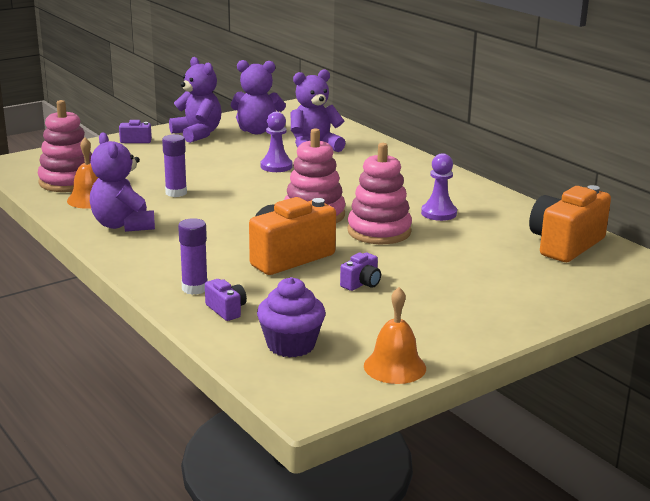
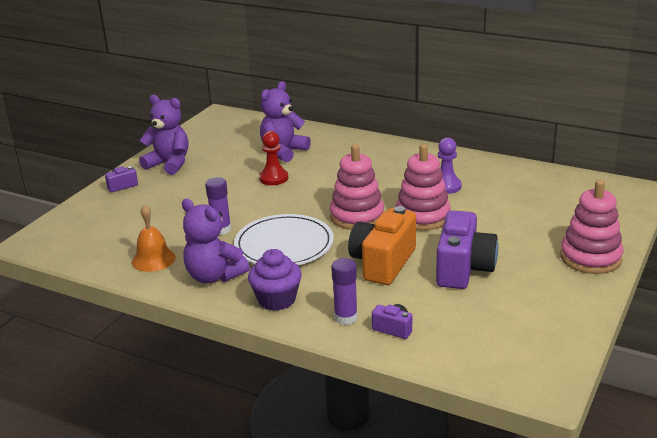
camera: 25 degrees left, 5 degrees up
(68, 182) = (111, 247): pink stacking toy -> pink stacking toy (590, 258)
(216, 218) = (284, 245): none -> white plate
(257, 131) = (217, 147): purple teddy bear -> none
(276, 166) = (273, 178): purple pawn -> red pawn
(291, 345) = (476, 343): purple cupcake -> purple cupcake (276, 300)
(361, 284) = (463, 269): purple camera -> purple camera, size x2.17
(394, 367) = (567, 333): orange bell -> none
(565, 244) = (560, 187): orange camera -> none

